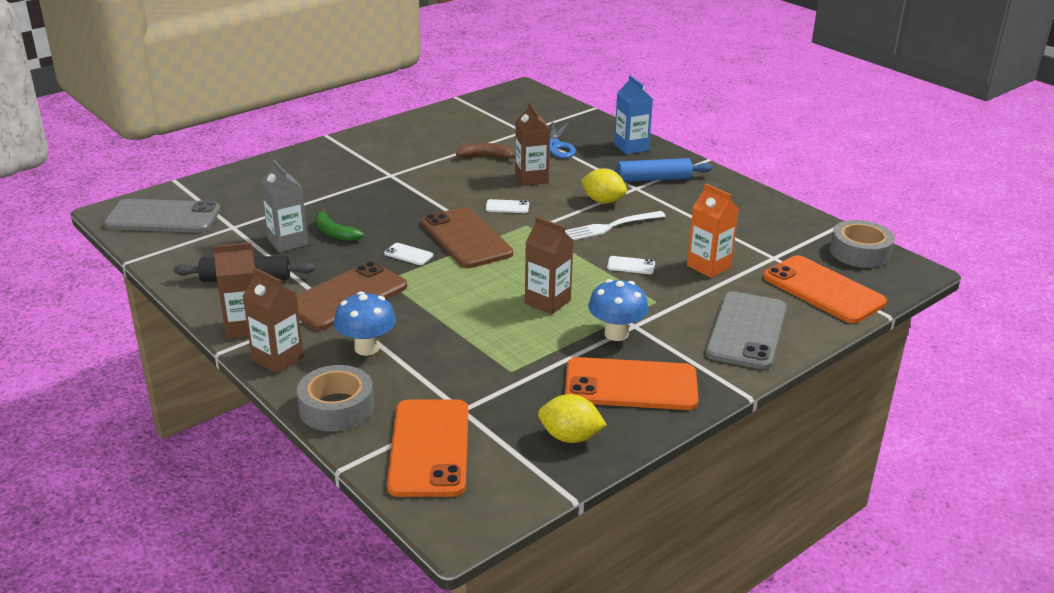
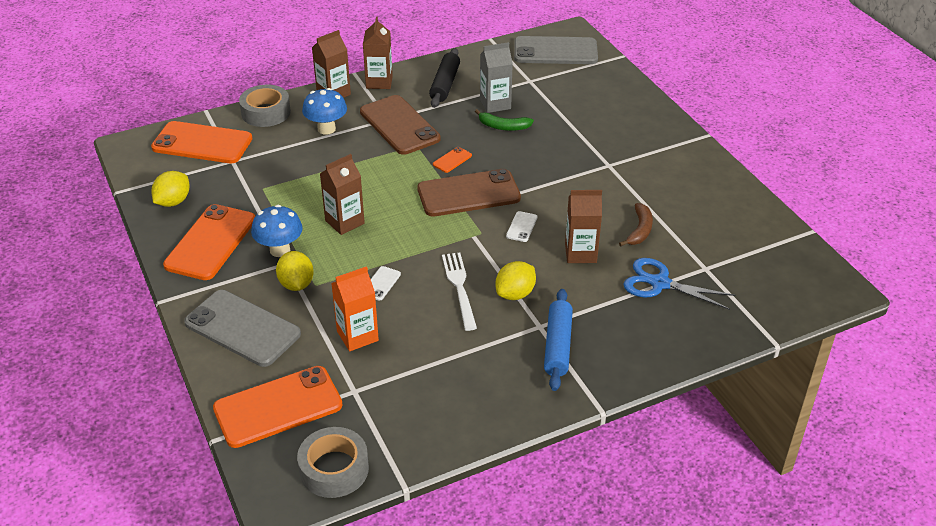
camera: 105 degrees right, 10 degrees up
(163, 217) = (555, 51): grey phone -> grey phone turned 75 degrees clockwise
(334, 233) = (503, 126): green banana -> green banana turned 135 degrees counterclockwise
(408, 254) = (452, 160): white phone -> orange phone
(631, 147) = (647, 348): blue carton -> none
(662, 312) = (296, 284): none -> yellow lemon

